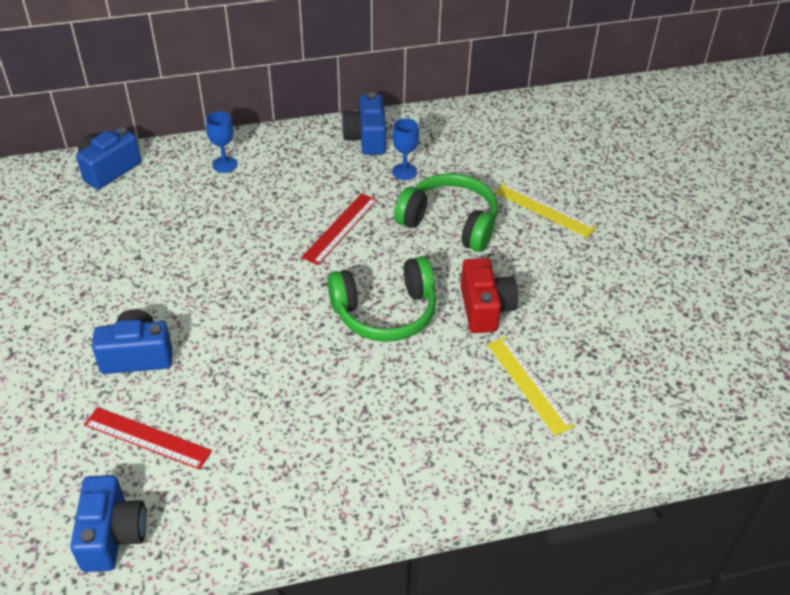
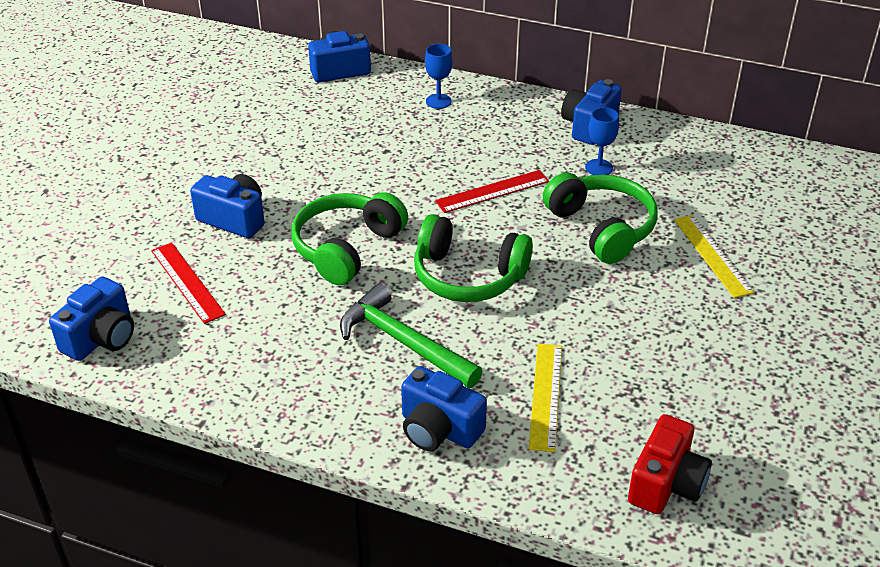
camera: 35 degrees right, 5 degrees down
(264, 335) = (346, 248): none -> green headphones
(385, 396) = (403, 342): none -> green hammer
(477, 456) = (439, 429): none -> blue camera
(485, 308) = (565, 314): red camera -> red camera (666, 484)

